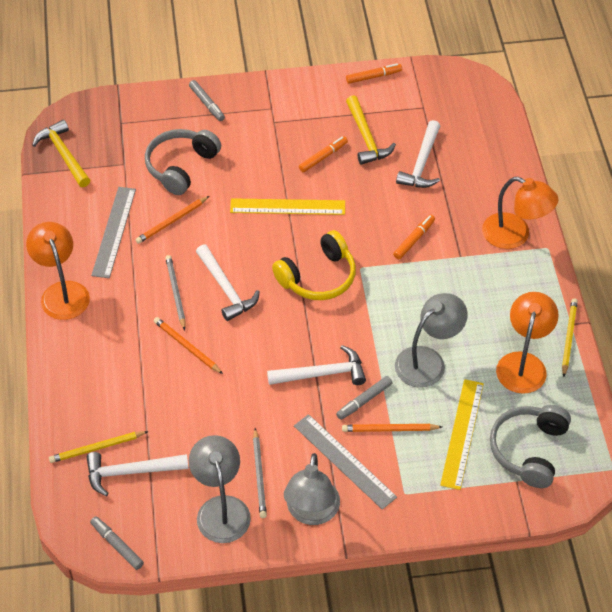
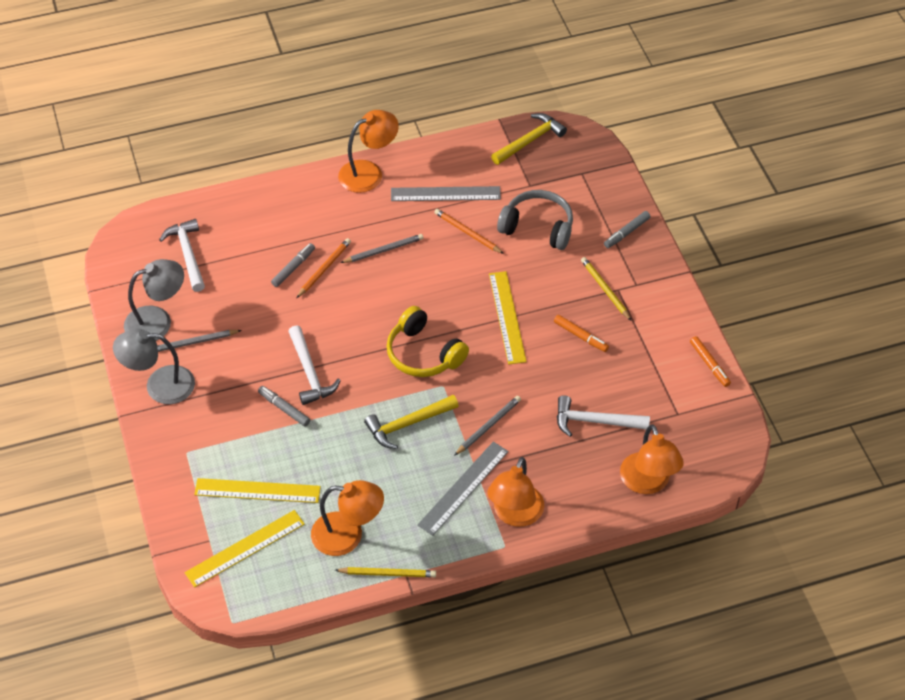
camera: 80 degrees right, 0 degrees up
(97, 448) = (209, 228): yellow pencil -> yellow pencil (605, 289)
(117, 545) = (117, 259): grey marker -> grey marker (293, 268)
(226, 289) = (395, 286): white hammer -> none
(344, 461) = (216, 402): grey ruler -> grey ruler (463, 488)
(366, 137) = (618, 369): yellow hammer -> yellow hammer (408, 424)
(389, 429) = (254, 432): orange pencil -> none
(414, 240) = (488, 426): orange marker -> grey pencil
(428, 360) = (338, 454): grey lamp -> none
(493, 139) = (648, 483): none -> orange lamp
(529, 450) = (245, 548): grey headphones -> yellow ruler

